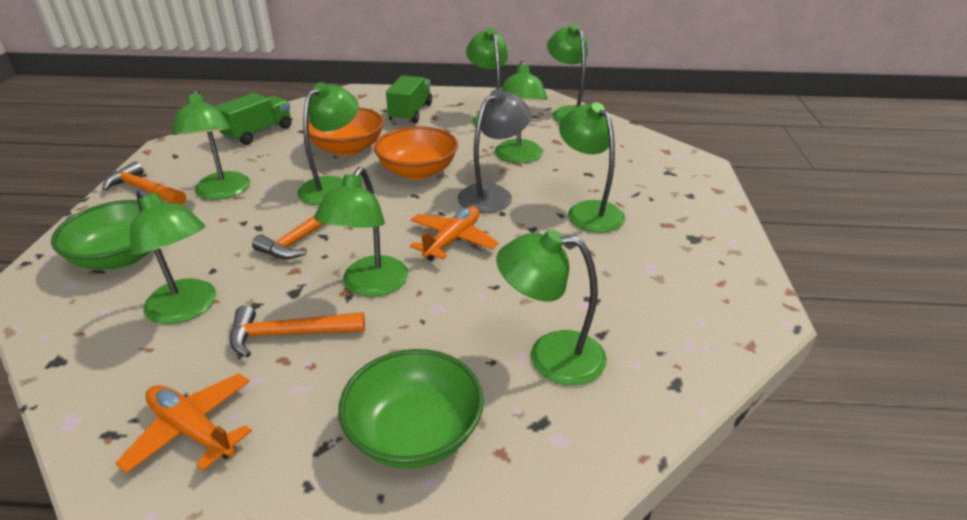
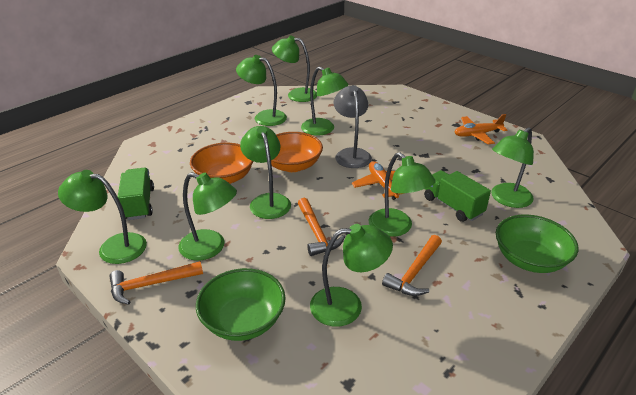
camera: 50 degrees left, 0 degrees up
(192, 430) = (471, 335): orange plane -> orange plane (477, 134)
(411, 113) = (212, 137): green truck -> green truck (453, 206)
(588, 211) = (402, 137): green lamp -> green lamp (113, 247)

